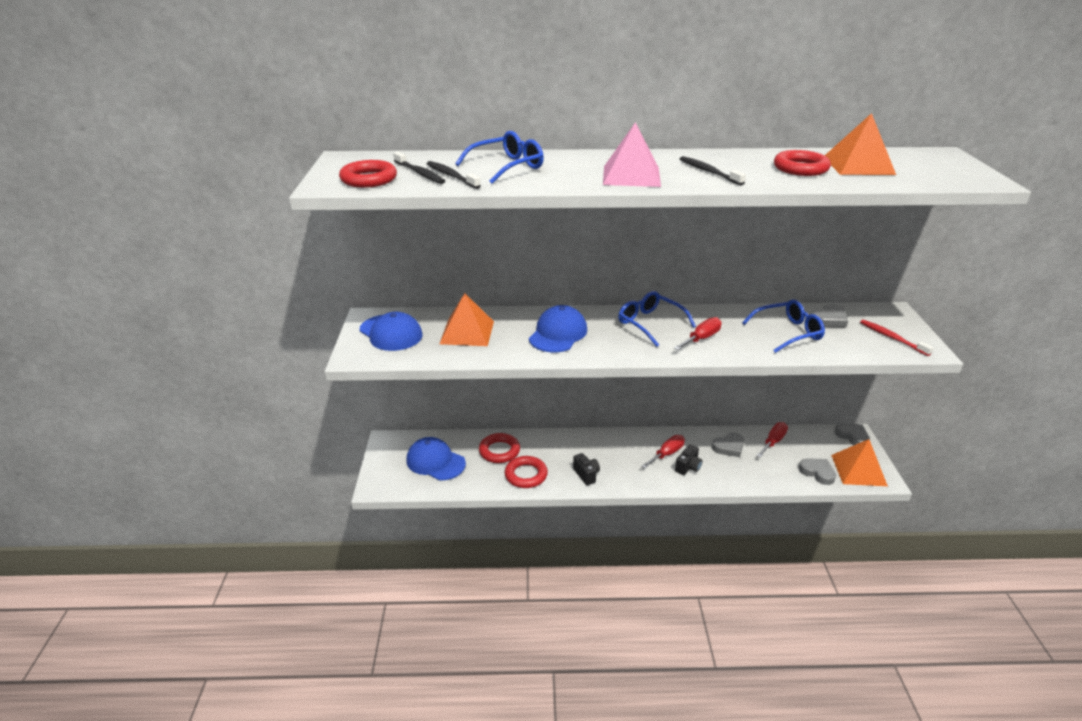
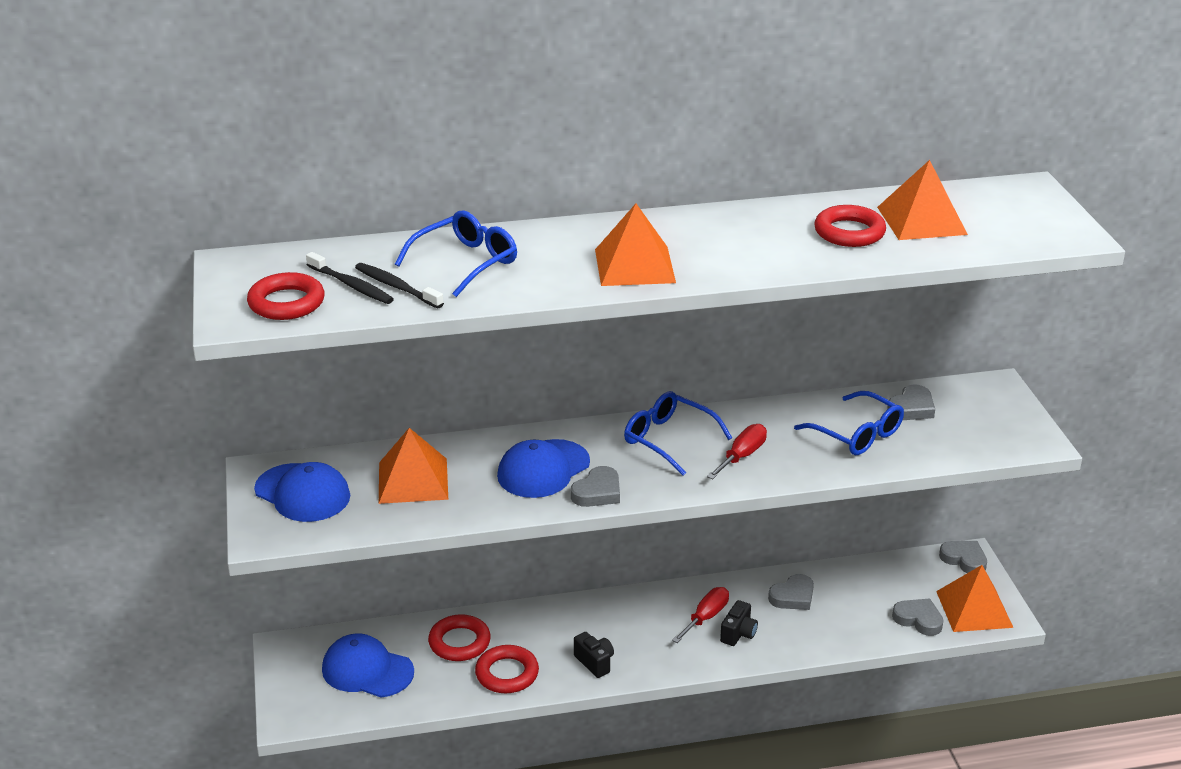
camera: 10 degrees left, 0 degrees up
(558, 334) = (543, 469): blue cap -> blue cap turned 150 degrees counterclockwise
(593, 351) = (597, 492): none -> grey heart
(631, 176) = (634, 266): pink pyramid -> orange pyramid
(709, 172) = (733, 249): black toothbrush -> none
(773, 441) = (854, 580): red screwdriver -> none
(788, 332) = (857, 434): blue glasses -> blue glasses turned 75 degrees clockwise
(892, 338) = (993, 428): red toothbrush -> none

